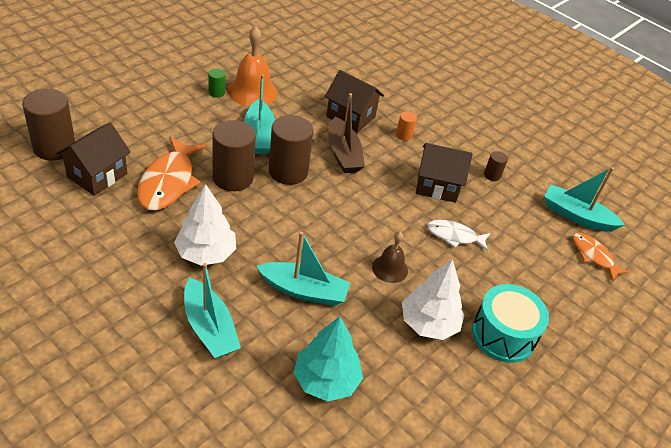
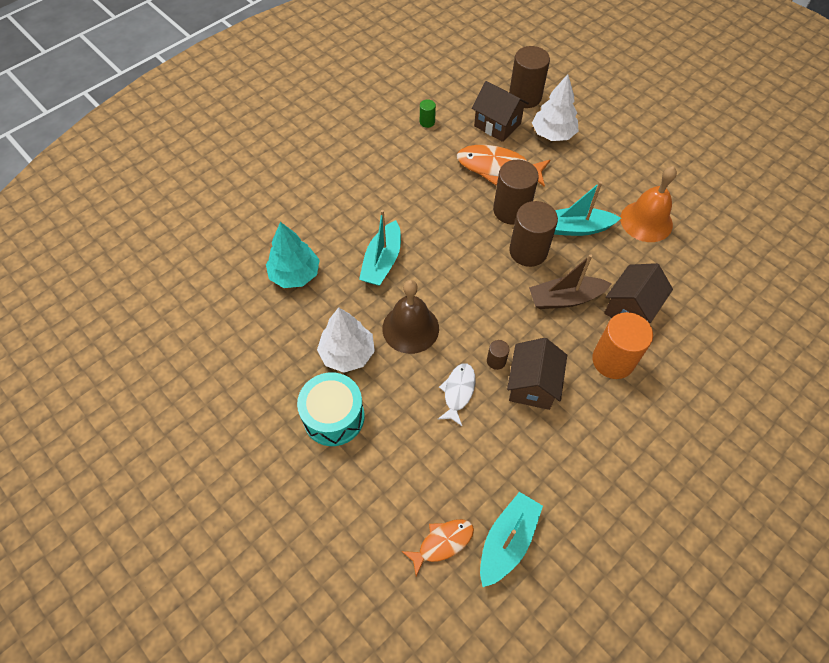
camera: 100 degrees right, 15 degrees up
(206, 253) = (419, 197): white tree -> white tree (553, 134)
(209, 328) = (345, 203): turquoise boat -> none
(216, 92) = (634, 193): green cylinder -> green cylinder (427, 122)
(390, 268) = (410, 328): brown bell -> brown bell, size x1.67
(404, 135) = (613, 360): orange cylinder -> orange cylinder, size x2.18
(492, 175) = (563, 450): brown cylinder -> brown cylinder (496, 361)

